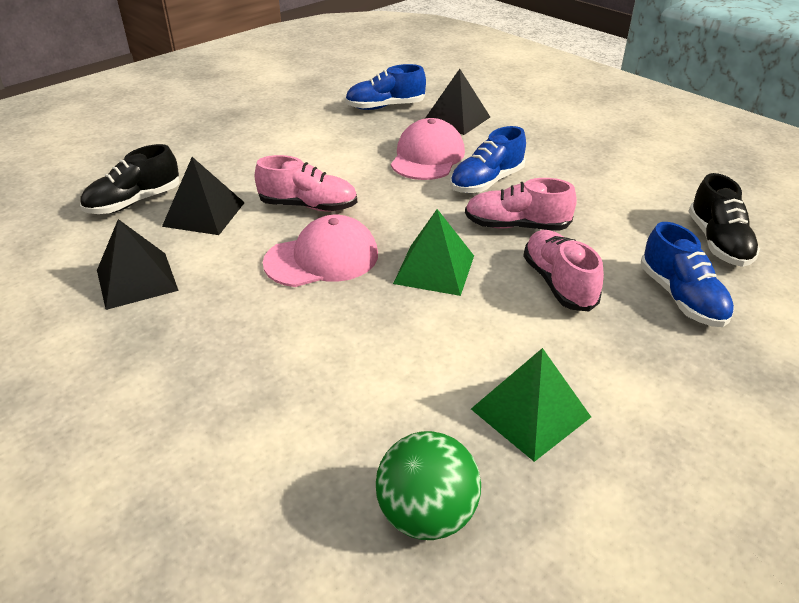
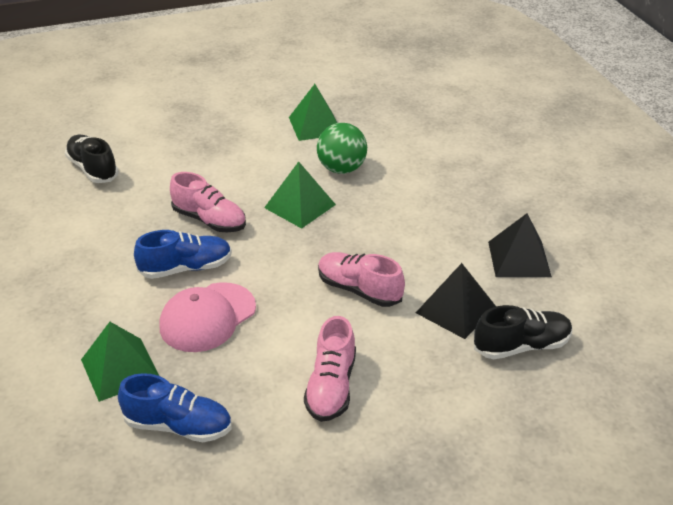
camera: 155 degrees left, 0 degrees up
(322, 258) = (374, 236): pink cap -> none
(427, 514) = (391, 109): green ball -> green ball (341, 169)
(456, 119) = (120, 369): black pyramid -> green pyramid
(558, 283) = (229, 175): pink shoe -> pink shoe (331, 387)
(681, 298) = (169, 148): blue shoe -> none
(718, 243) = (93, 169): black shoe -> black shoe turned 60 degrees counterclockwise

